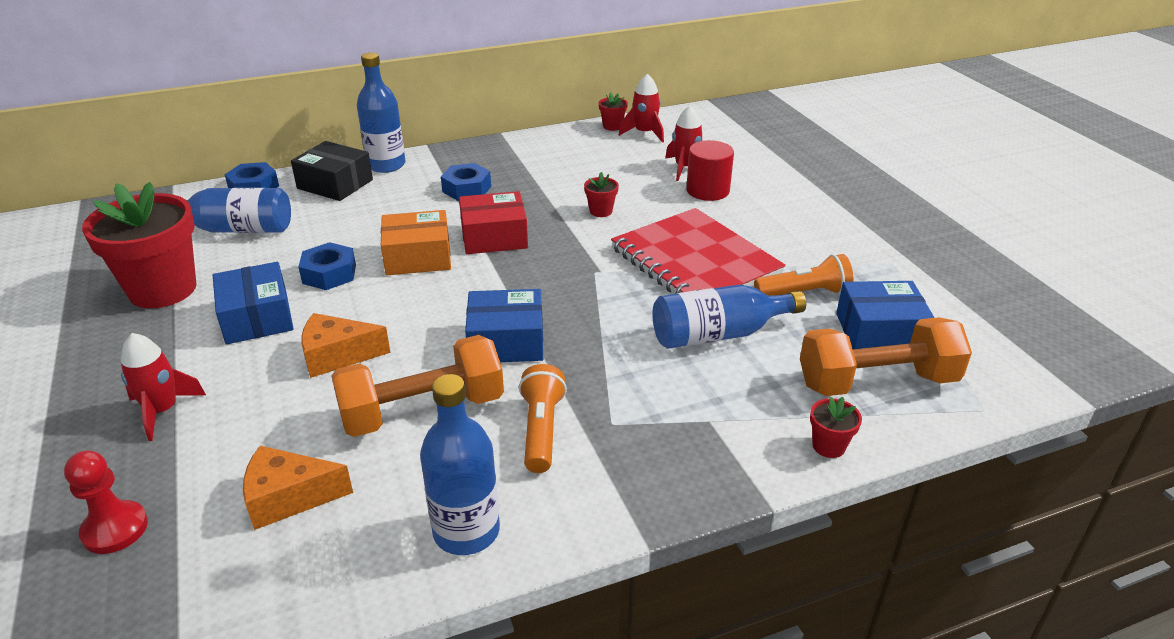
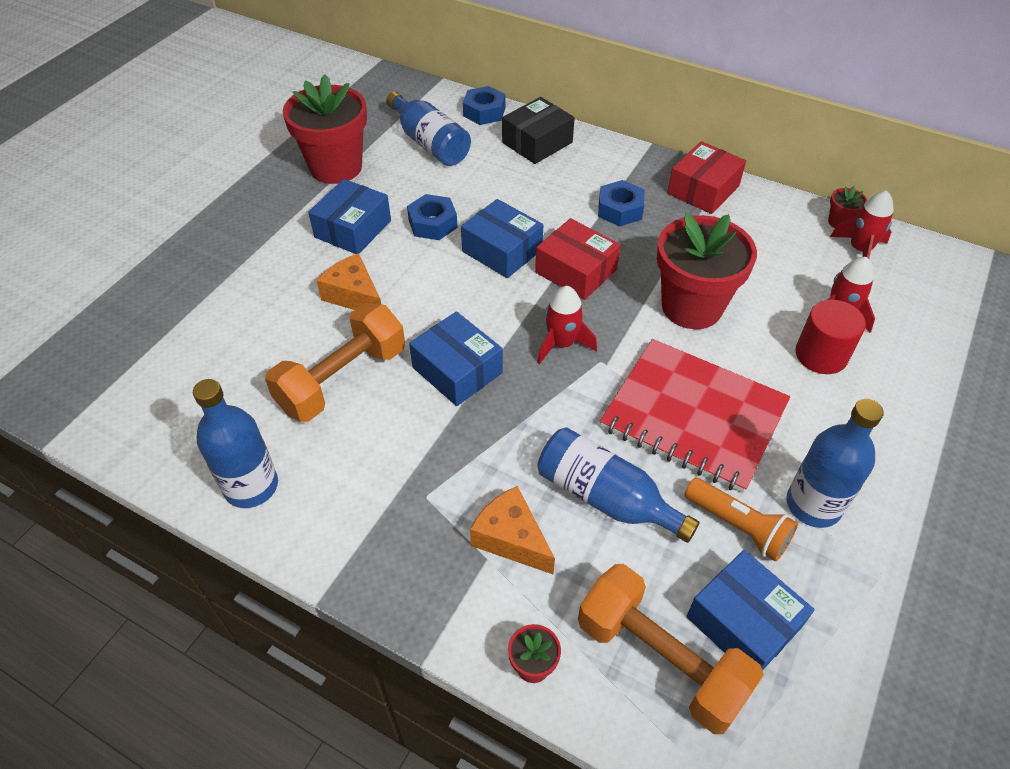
camera: 50 degrees right, 15 degrees up
(115, 529) = (131, 323): red pawn -> none
(162, 411) = (233, 261): red rocket -> red rocket (561, 344)
(289, 498) = (211, 376): orange cheese -> orange cheese (511, 538)
(335, 184) = (537, 142): black box -> black box turned 60 degrees clockwise
(386, 165) = (594, 146): blue bottle -> blue bottle (813, 505)
(418, 257) = (502, 250): orange box -> blue box
(423, 410) = (342, 379): orange dumbbell -> orange dumbbell turned 75 degrees counterclockwise
(505, 151) = (703, 190): none -> red box
(541, 430) = (381, 458): orange flashlight -> none
(601, 211) = (691, 307): red flower pot -> red flower pot, size x2.45
(695, 261) = (693, 416): red notebook -> red notebook turned 75 degrees counterclockwise

